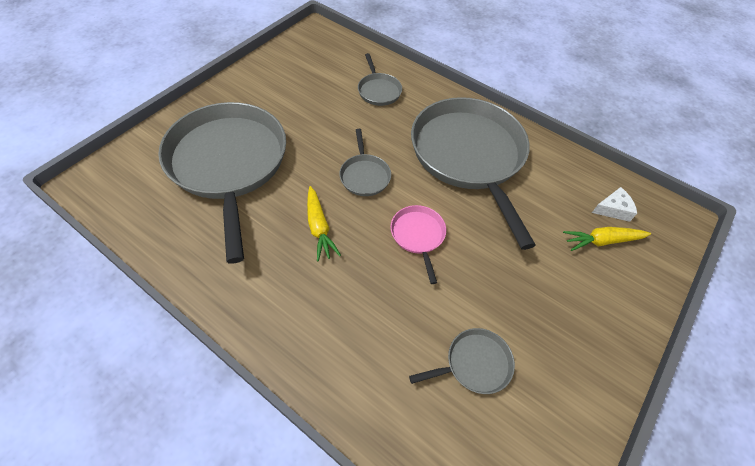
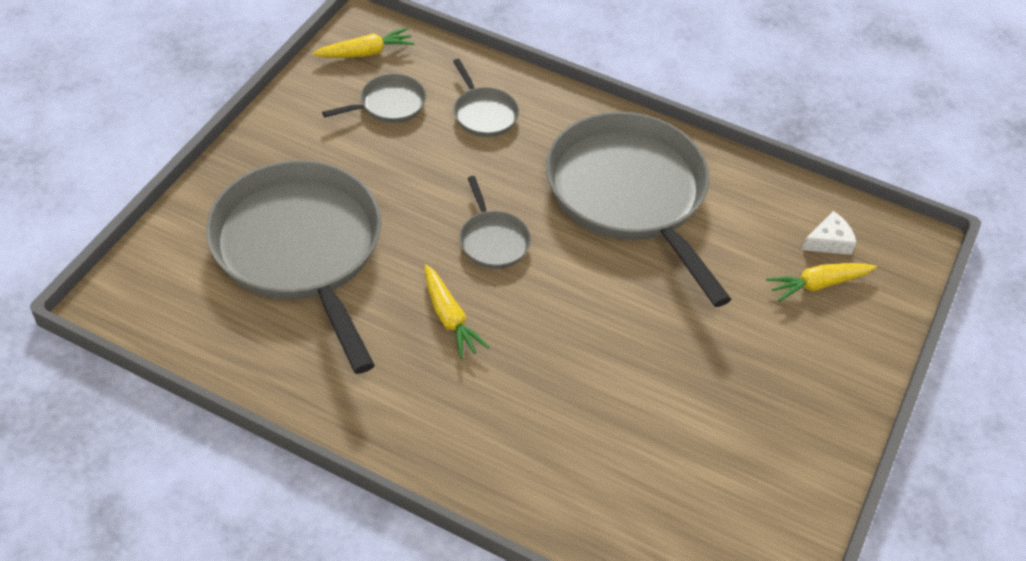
camera: 10 degrees left, 5 degrees down
(311, 45) = (366, 52): none -> yellow carrot
(418, 235) = (581, 310): pink pan -> none
(474, 364) = (678, 450): grey pan -> grey pan (389, 104)

